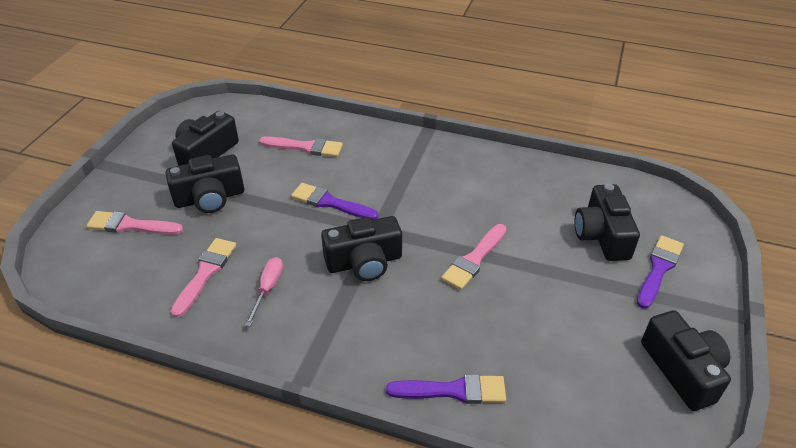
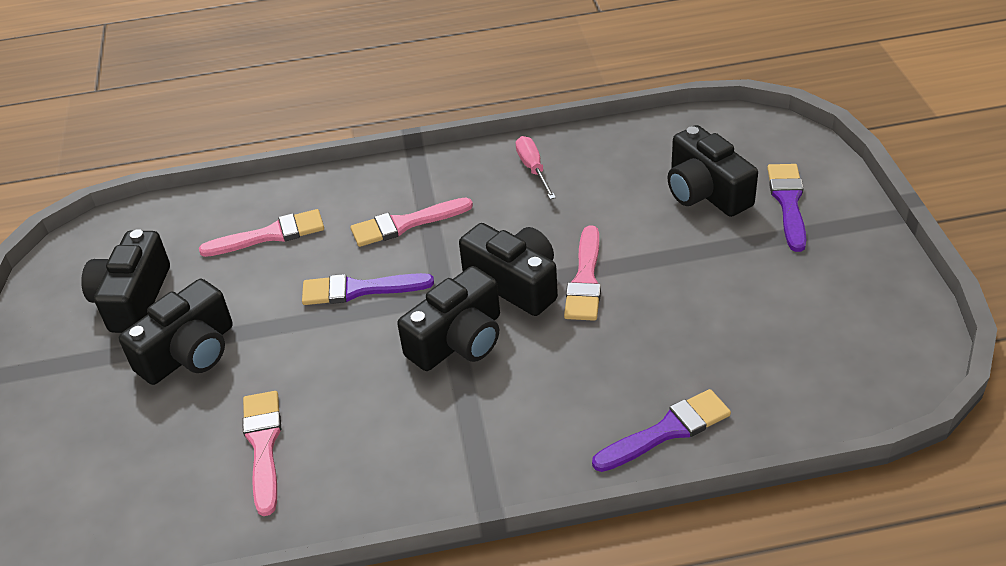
camera: 25 degrees left, 0 degrees up
(130, 225) = (103, 436): pink brush -> pink brush (405, 224)
(268, 288) = (362, 425): pink screwdriver -> pink screwdriver (533, 169)
(682, 370) = (879, 296): black camera -> black camera (515, 283)

